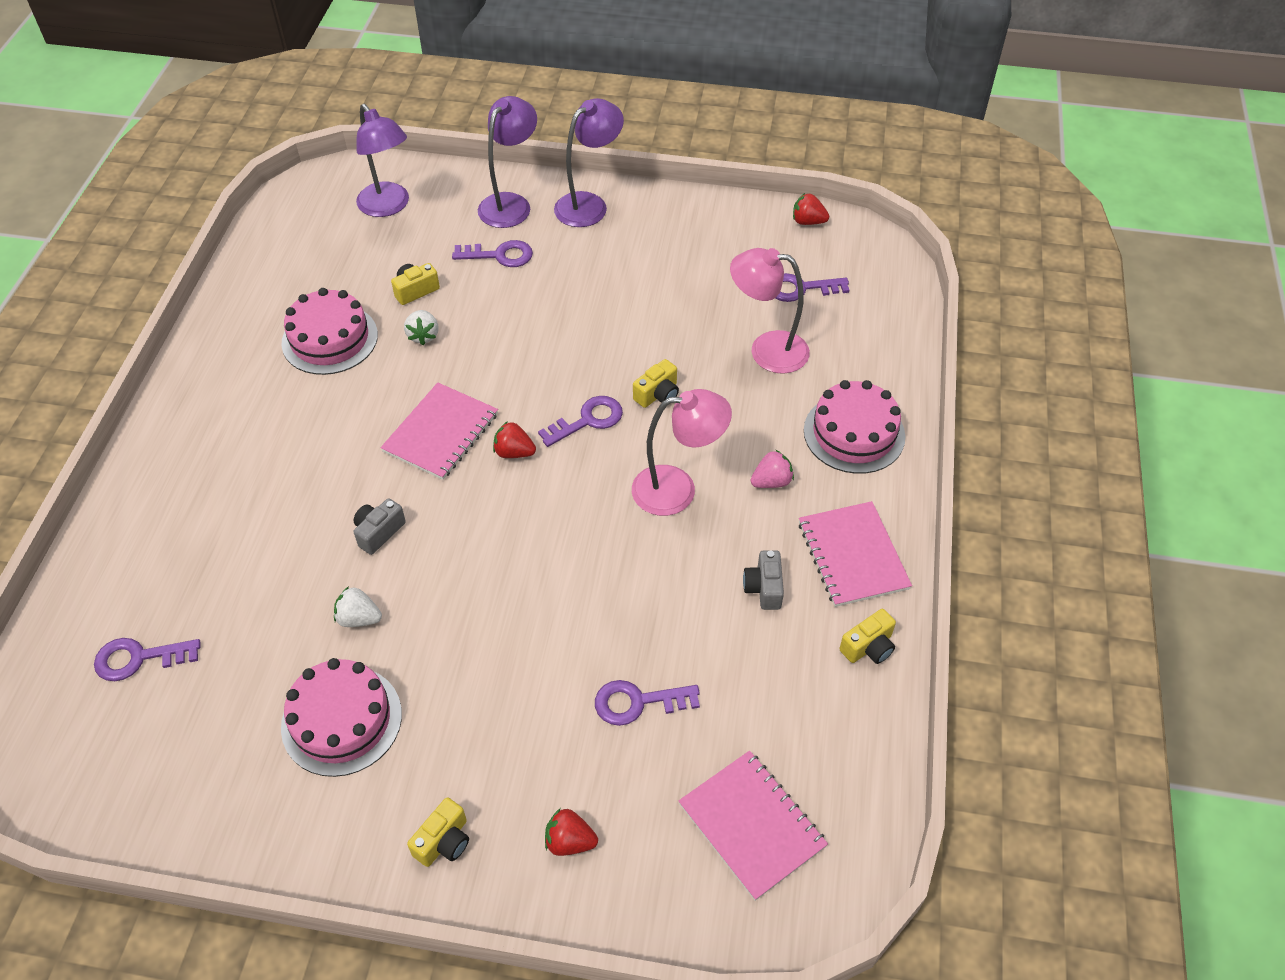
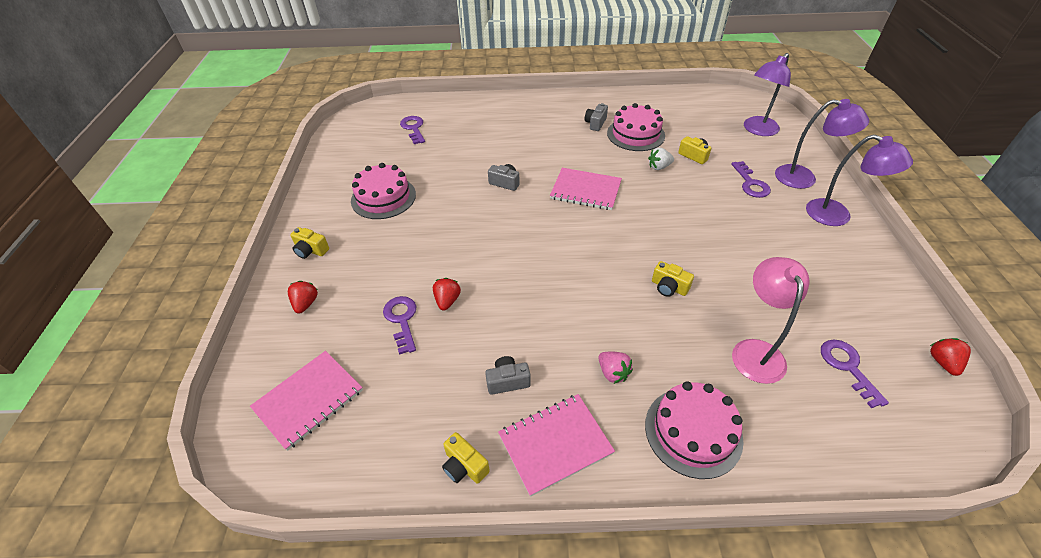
camera: 80 degrees right, 5 degrees down
(273, 380) = (595, 123): none -> grey camera
(359, 618) = (446, 189): white strawberry -> none
(514, 452) = (583, 224): red strawberry -> red strawberry (447, 301)
(588, 420) = (626, 254): purple key -> none
(677, 489) = (583, 313): pink lamp -> none

